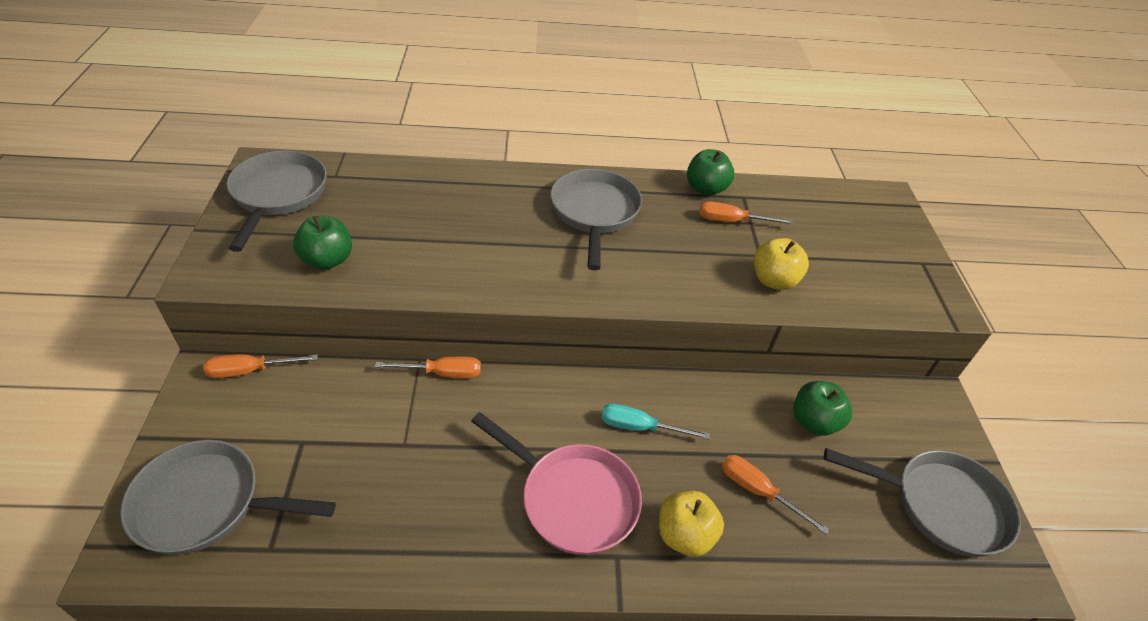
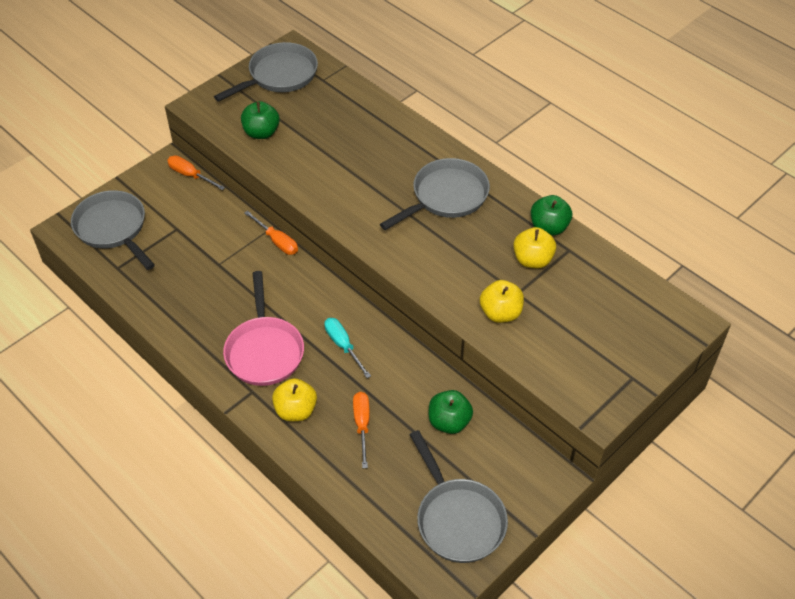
camera: 50 degrees right, 5 degrees up
(732, 221) = (532, 260): orange screwdriver -> yellow apple

